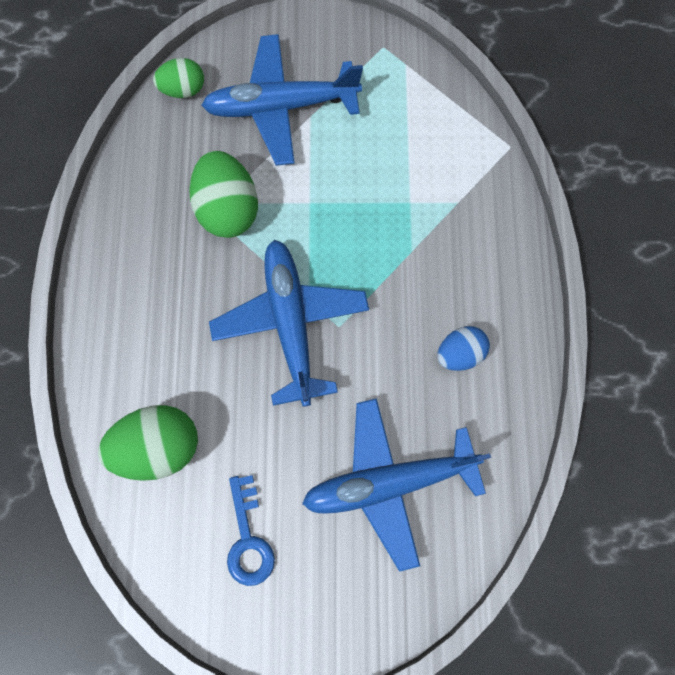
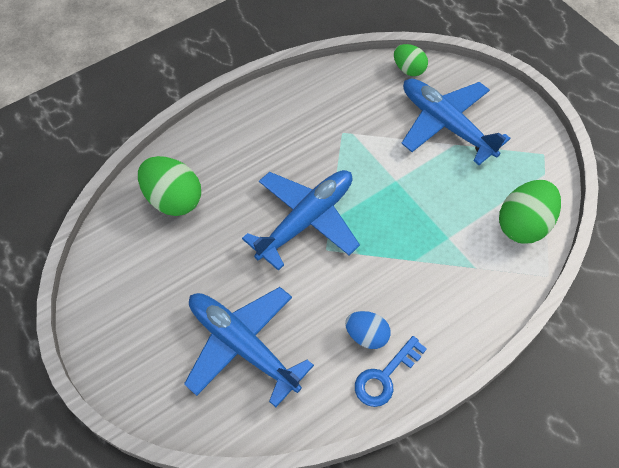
camera: 55 degrees right, 15 degrees down
(228, 209) = (352, 140): green egg -> green egg (523, 224)
(248, 539) = (148, 284): blue key -> blue key (385, 376)

